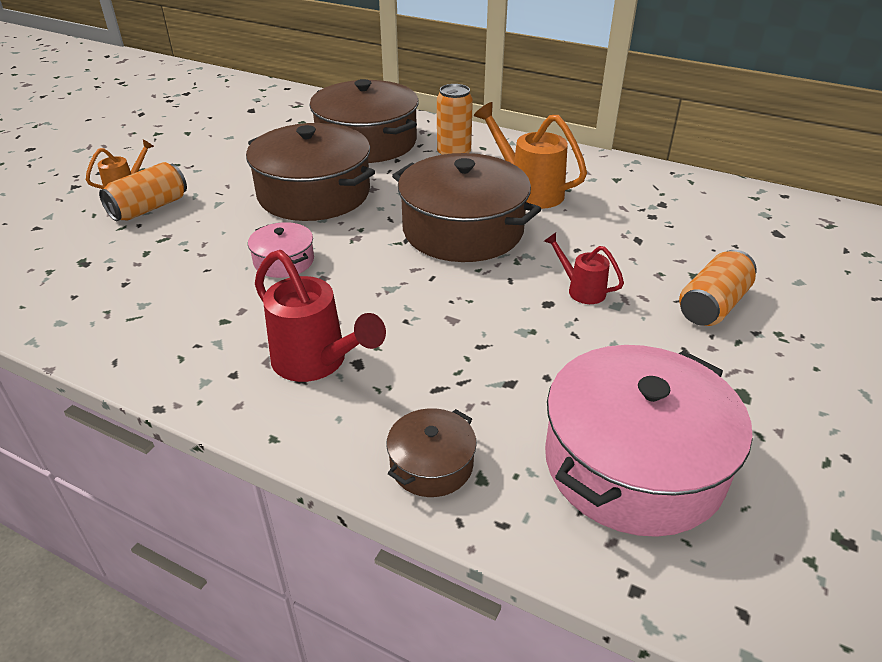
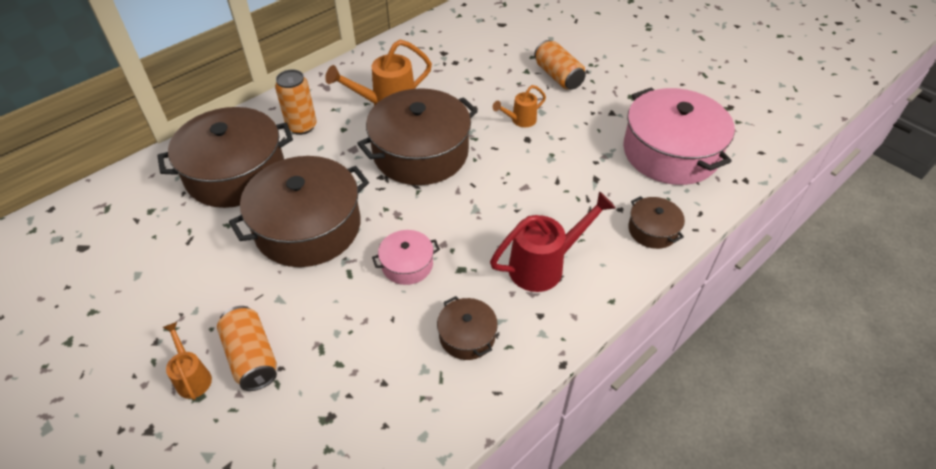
camera: 70 degrees left, 10 degrees up
(191, 323) = (467, 336): none -> brown pot
(581, 290) = (520, 120): red watering can -> orange watering can

